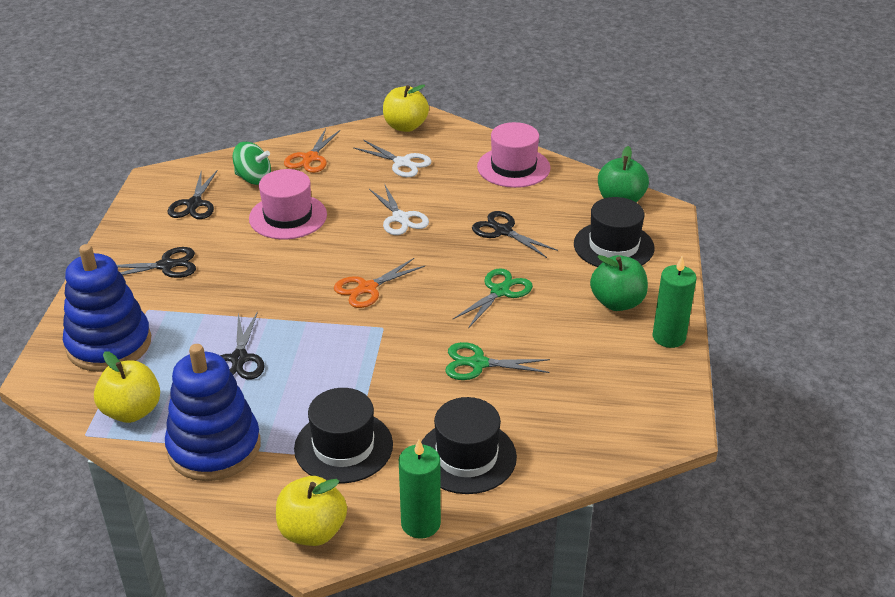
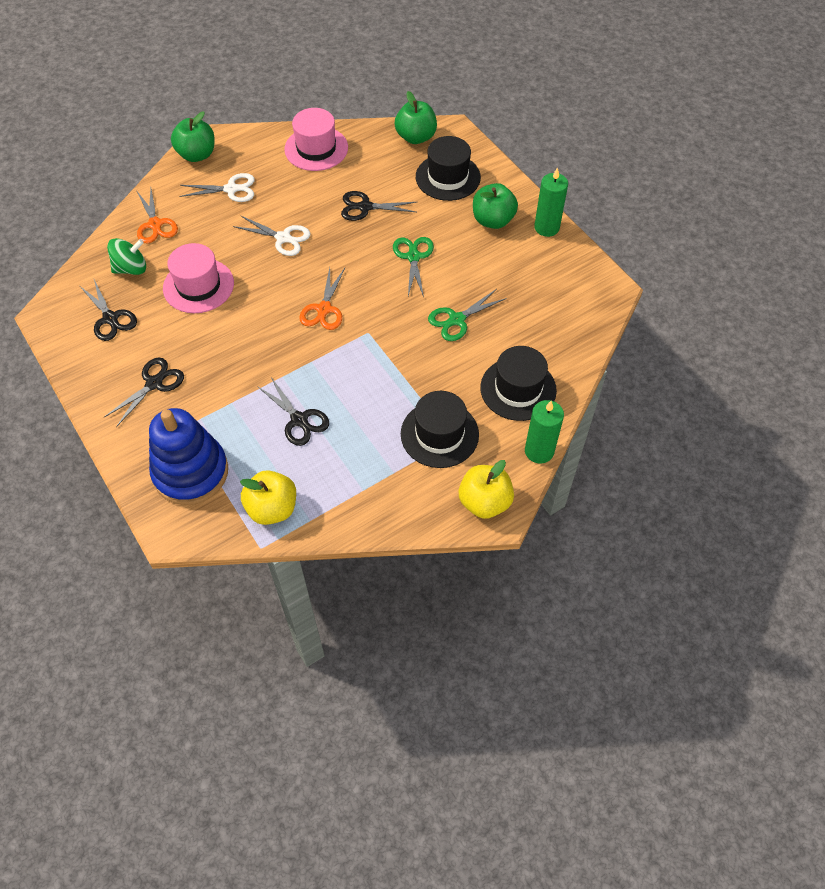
camera: 40 degrees left, 20 degrees up
(214, 447) = (359, 493): blue stacking toy -> none
(405, 126) = (197, 155): yellow apple -> green apple

